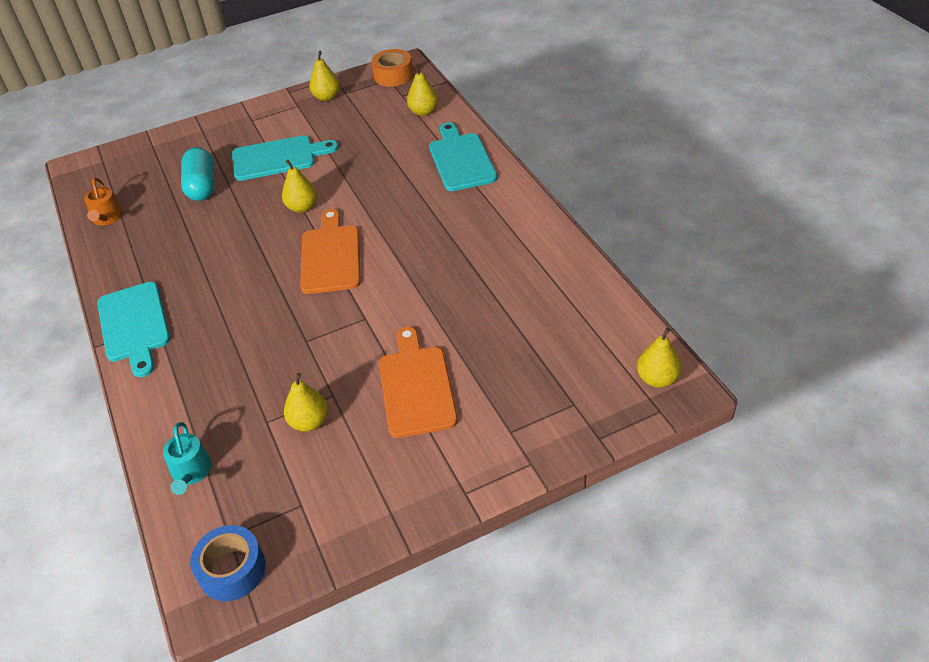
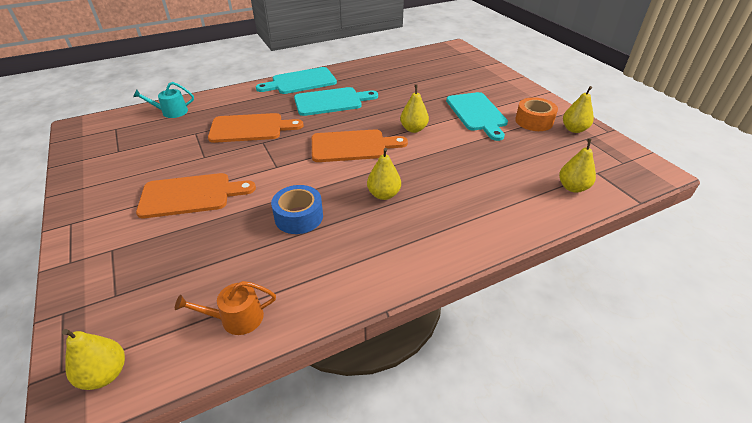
camera: 85 degrees right, 5 degrees down
(107, 218) = (403, 61): orange watering can -> orange watering can (236, 318)
(202, 186) = (438, 87): turquoise capsule -> none
(232, 570) = (90, 132): blue tape -> blue tape (299, 217)
(266, 360) = (250, 128): none -> orange cutting board
(309, 422) = (185, 149): yellow pear -> yellow pear (383, 194)
(393, 75) = (632, 165): orange tape -> orange tape (534, 121)
(461, 159) = (493, 215): turquoise cutting board -> turquoise cutting board (331, 101)

